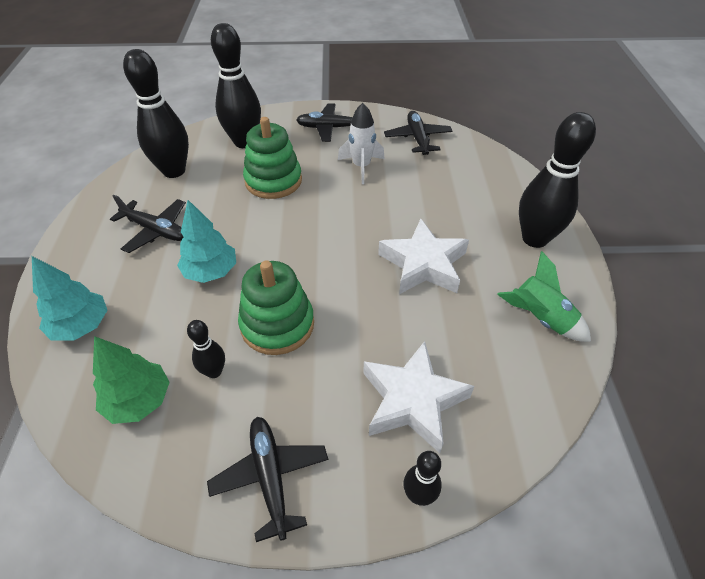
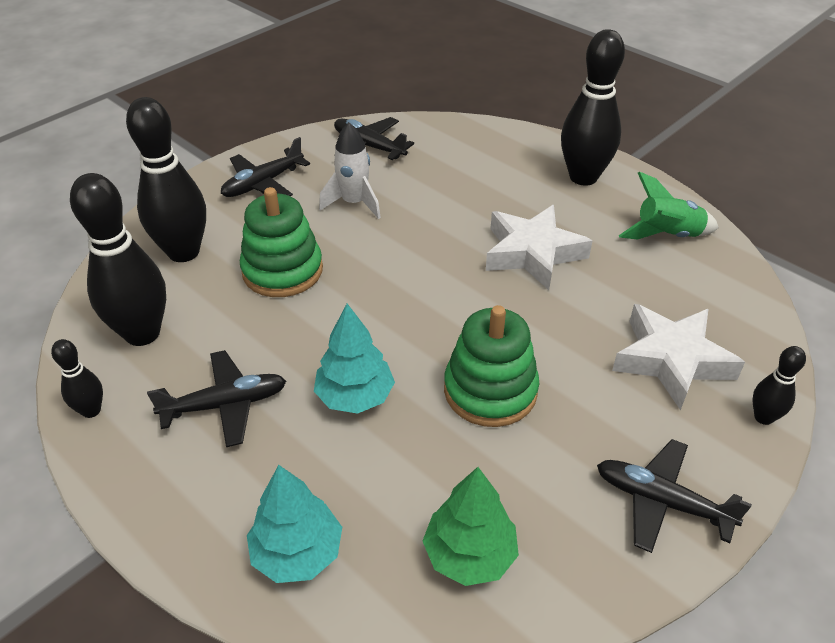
camera: 45 degrees left, 5 degrees down
(214, 371) = (497, 472): black bowling pin -> black bowling pin (91, 410)

